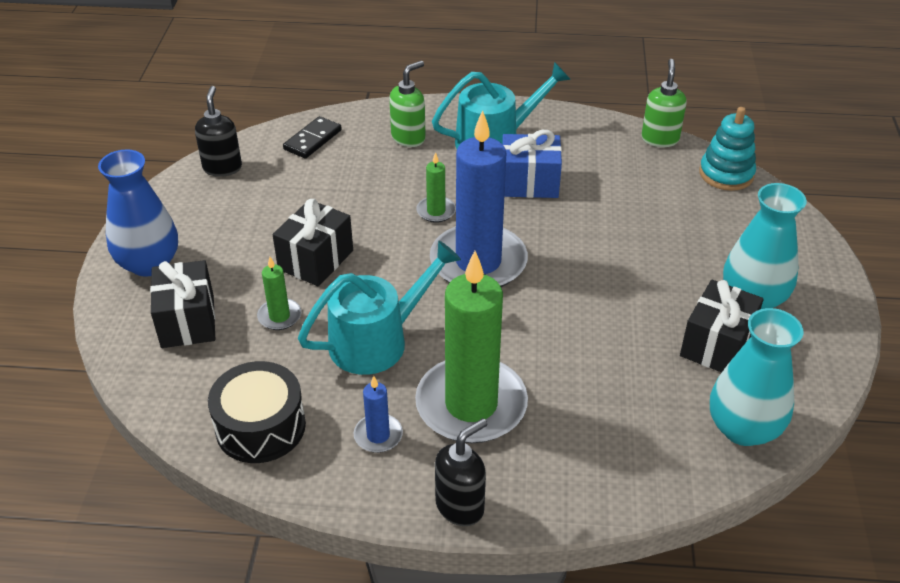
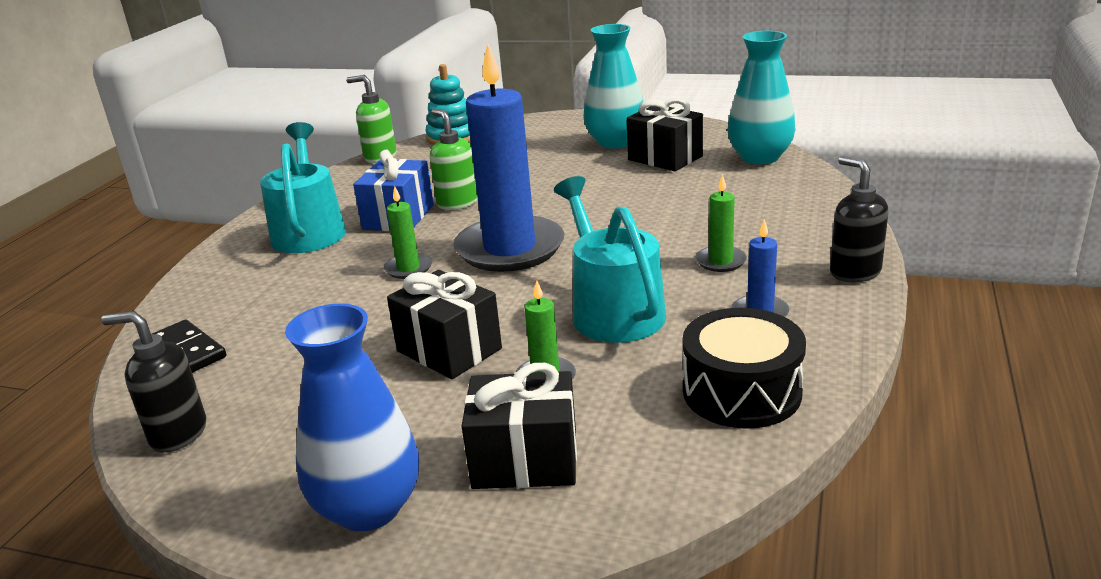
camera: 75 degrees left, 15 degrees down
(408, 138) = (253, 281): green soap dispenser -> green soap dispenser (457, 203)
(471, 404) = (720, 261): green candle -> green candle, size x0.43

